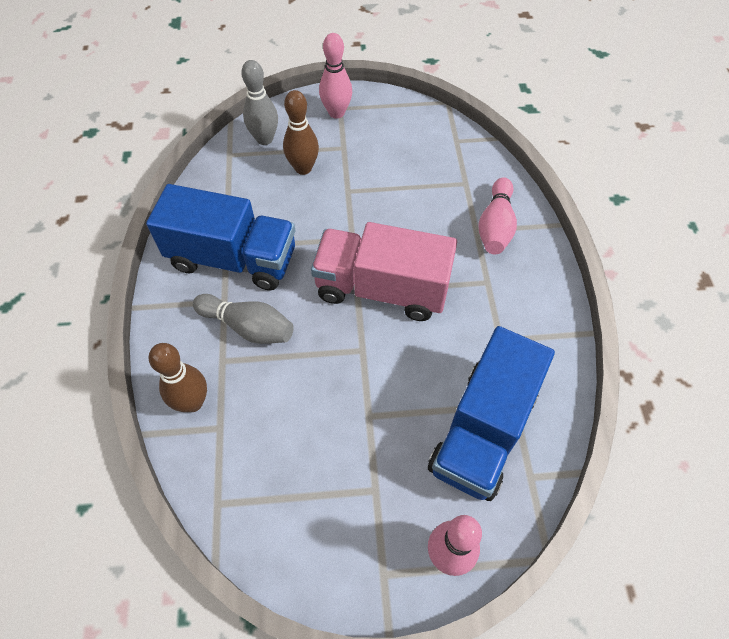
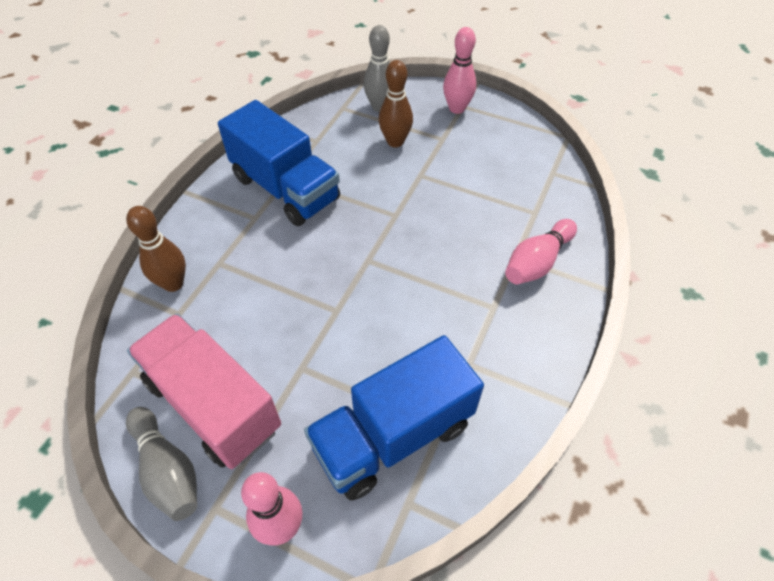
camera: 30 degrees right, 5 degrees down
(248, 327) = (258, 246): grey bowling pin -> grey bowling pin (168, 470)
(382, 289) = (390, 268): pink truck -> pink truck (213, 404)

